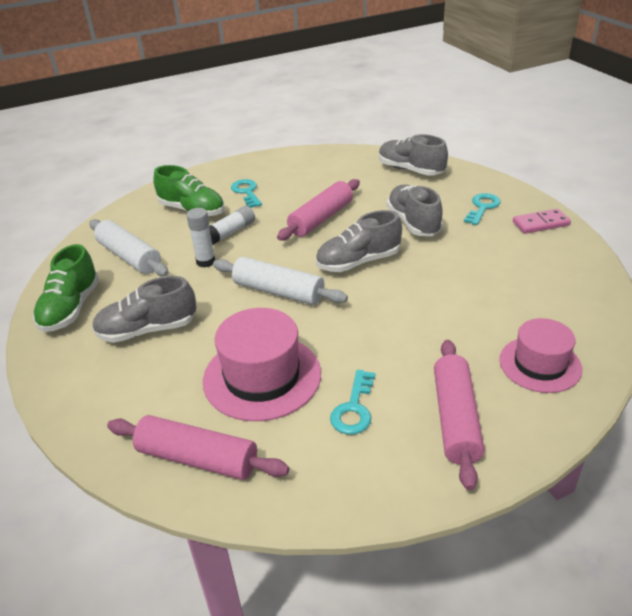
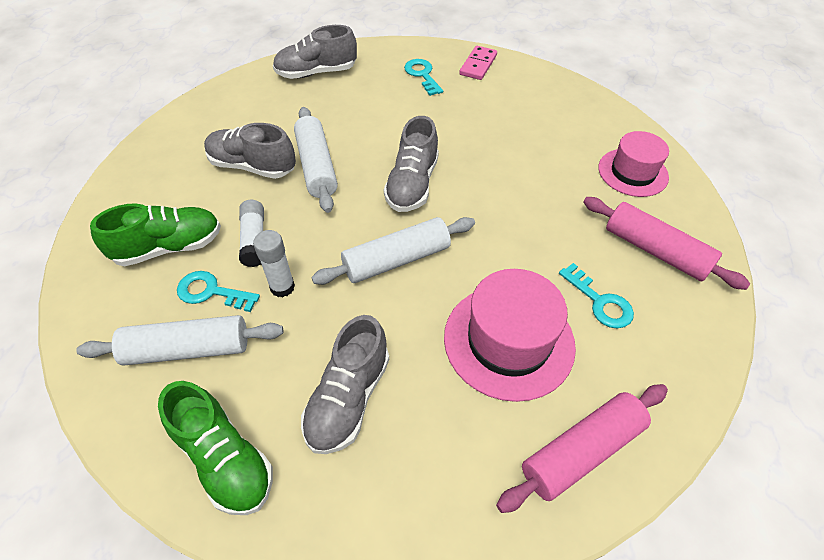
camera: 55 degrees left, 15 degrees up
(247, 192) = (197, 188): turquoise key -> turquoise key (212, 292)
(321, 218) = (316, 166): pink rolling pin -> white rolling pin
(413, 223) = (396, 120): grey shoe -> grey shoe (252, 166)

